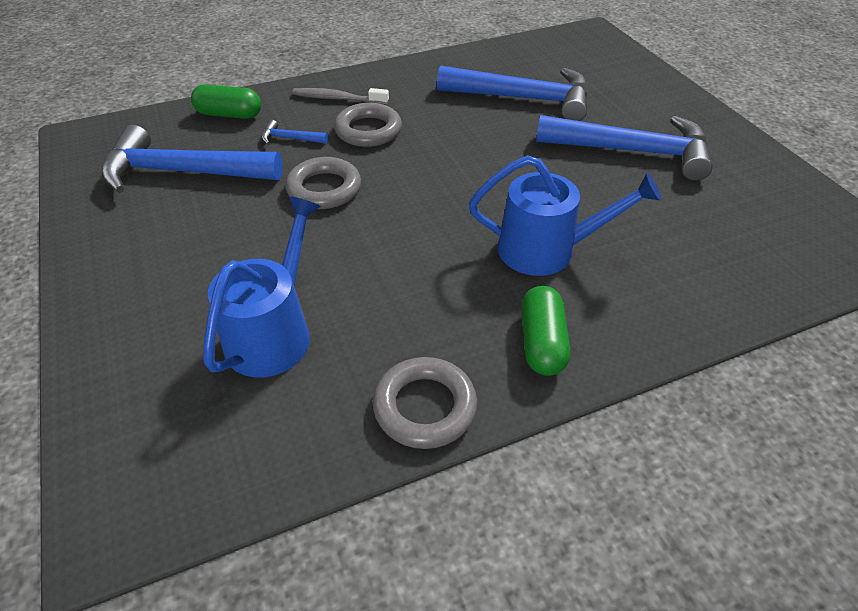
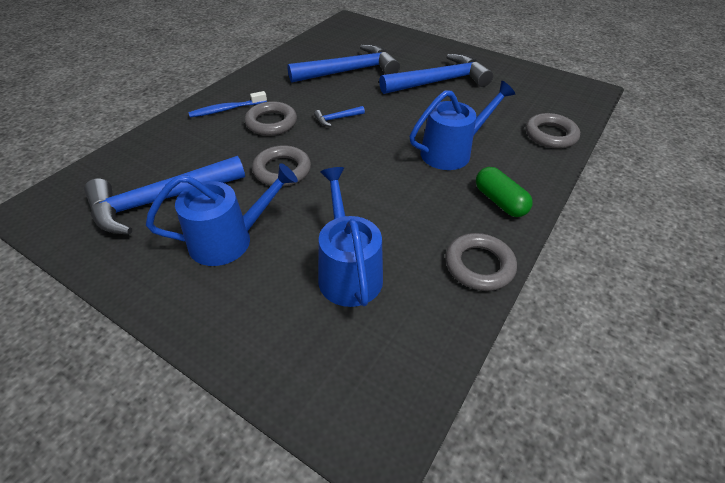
camera: 35 degrees left, 0 degrees up
(199, 240) = (229, 240): none -> blue watering can
(229, 114) = (152, 147): green capsule -> none
(290, 139) = (220, 147): blue hammer -> blue hammer (337, 119)
(337, 99) = (226, 109): grey toothbrush -> blue toothbrush
(725, 287) = (550, 135): none -> grey ring

